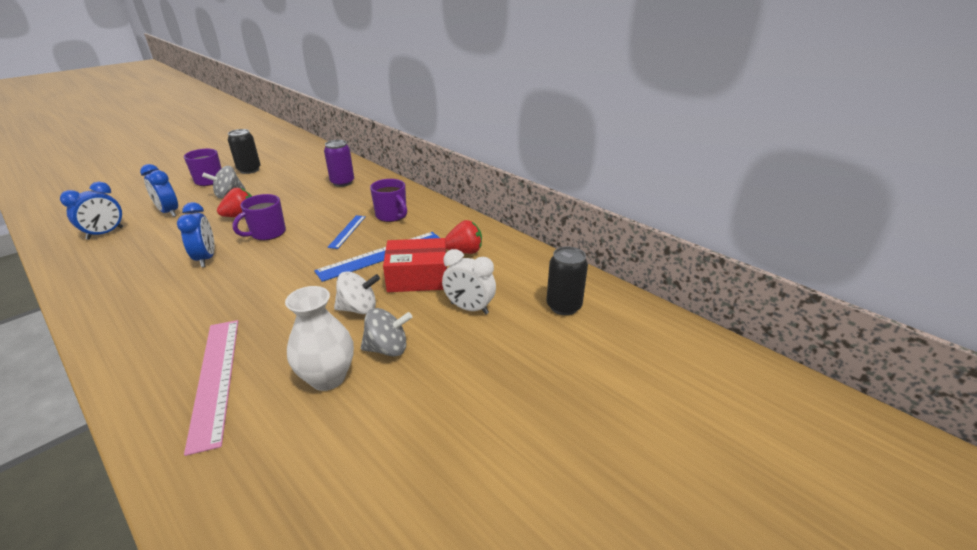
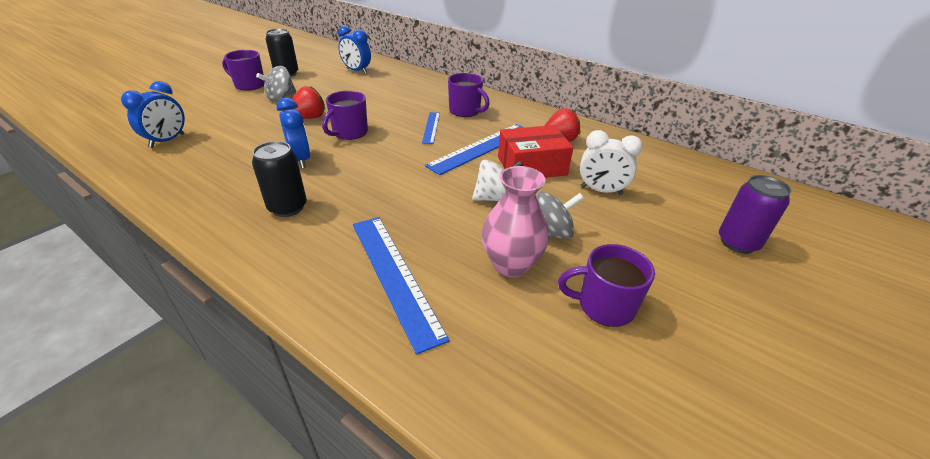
camera: 10 degrees left, 5 degrees up
(169, 212) = (226, 117): blue clock -> blue clock (357, 71)
(216, 378) = (395, 275): pink ruler -> blue ruler
(328, 378) = (511, 264): white vase -> pink vase
(342, 182) = (393, 83): purple can -> purple can (737, 243)
(387, 428) = (604, 306): none -> purple mug
(564, 306) = (685, 183): black can -> black can (287, 207)

